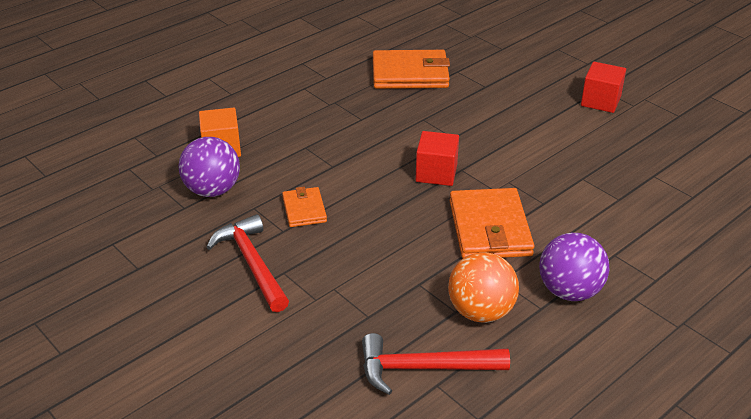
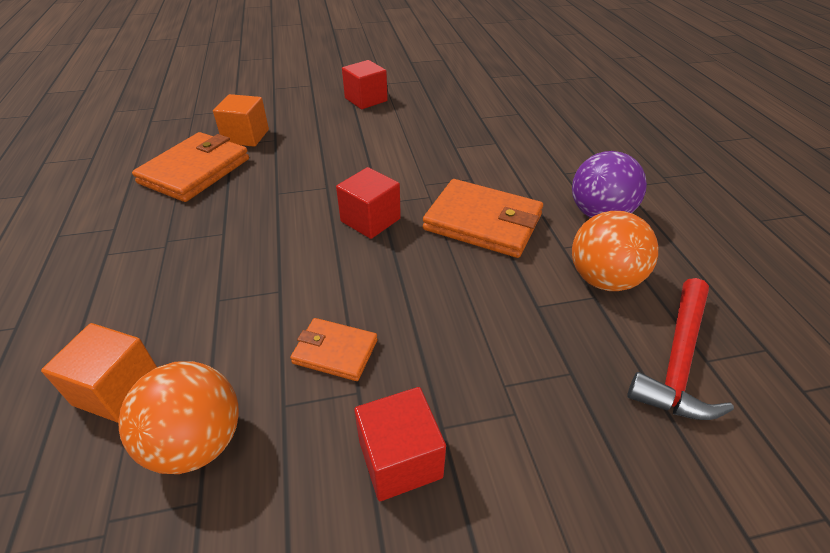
camera: 60 degrees left, 5 degrees up
(212, 190) = (197, 442): purple ball -> orange ball
(252, 263) = (400, 459): red hammer -> red cube
(474, 72) = (246, 136): none -> orange cube

